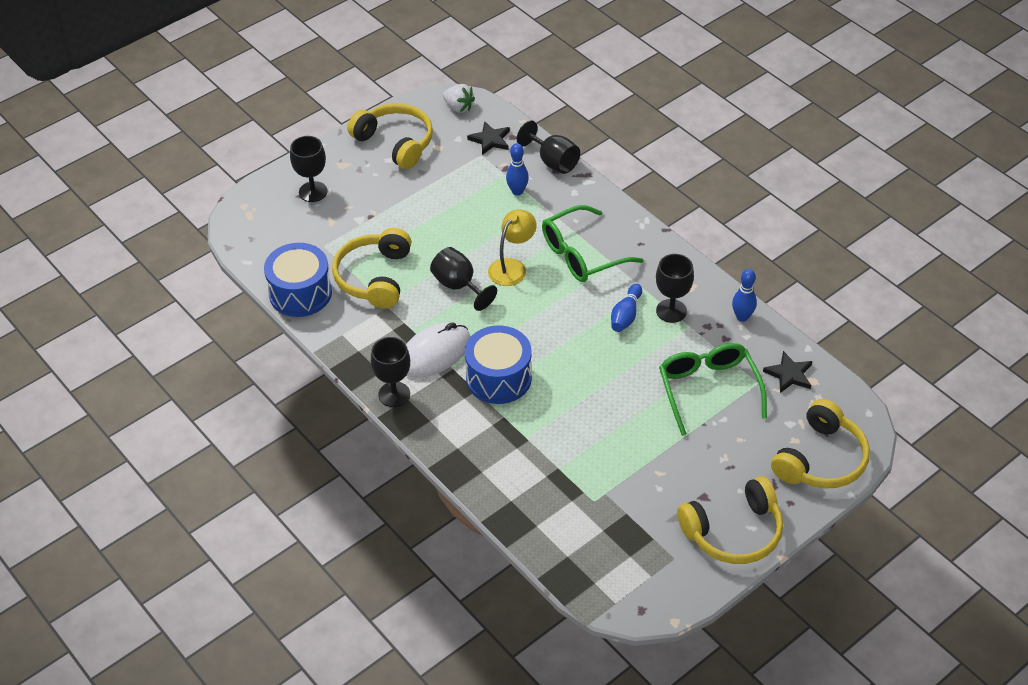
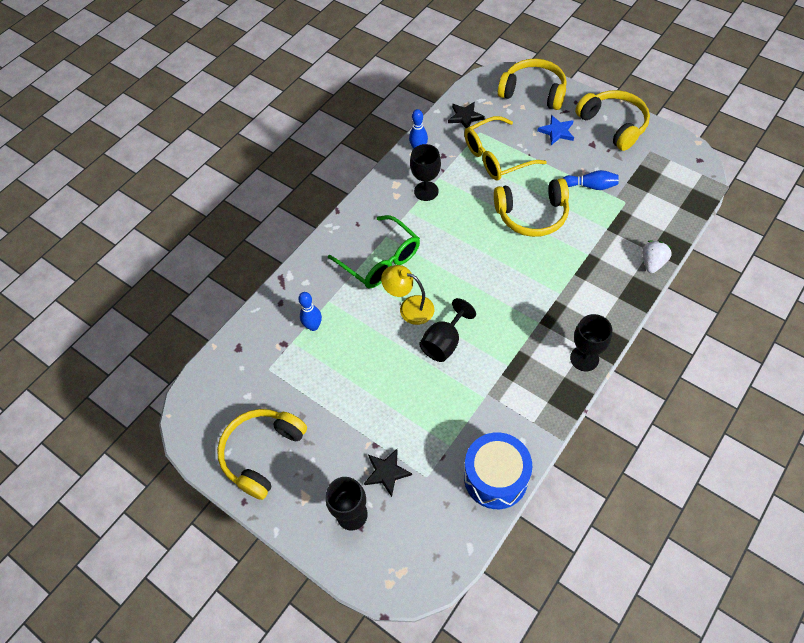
camera: 100 degrees left, 10 degrees up
(375, 277) = (454, 415): yellow headphones -> yellow headphones (532, 215)
(434, 353) = (527, 340): white mouse -> none
(458, 107) = (200, 408): white strawberry -> white strawberry (652, 263)
(490, 140) = (246, 366): black star -> black star (386, 472)
(498, 378) = (536, 287): blue drum -> none
(553, 161) = (268, 307): black goblet -> none
(626, 315) = (440, 218): blue bowling pin -> blue bowling pin (591, 186)
(708, 389) = (496, 157): green glasses -> yellow glasses
(737, 464) = (557, 131): none -> blue star

